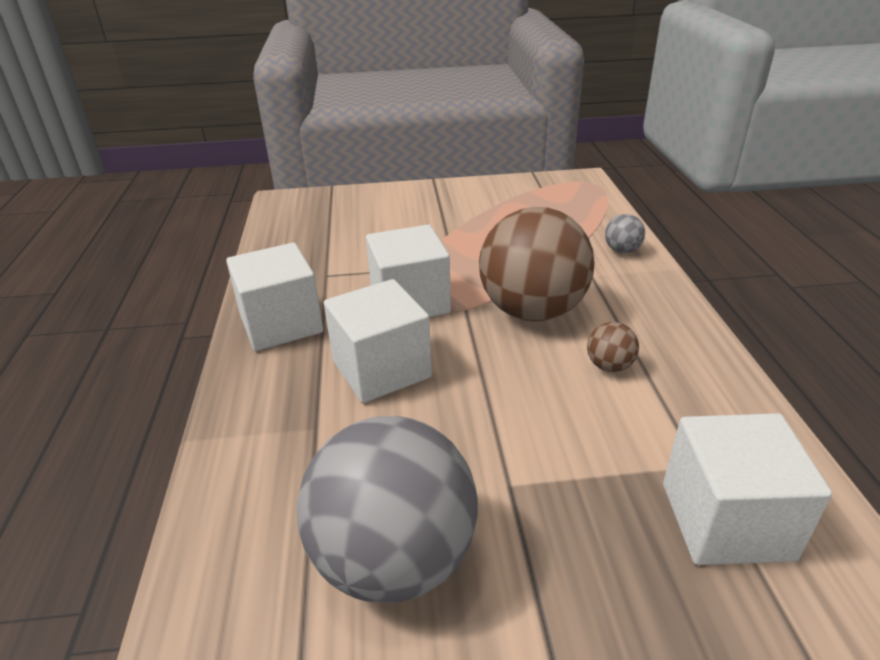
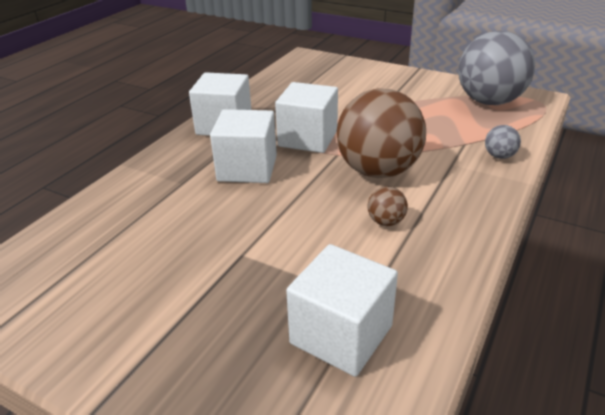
camera: 35 degrees right, 0 degrees up
(394, 559) = (146, 258): grey ball -> grey ball (489, 101)

